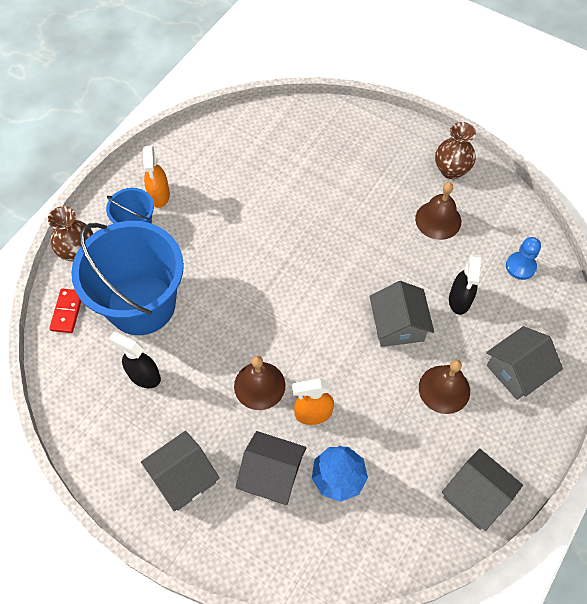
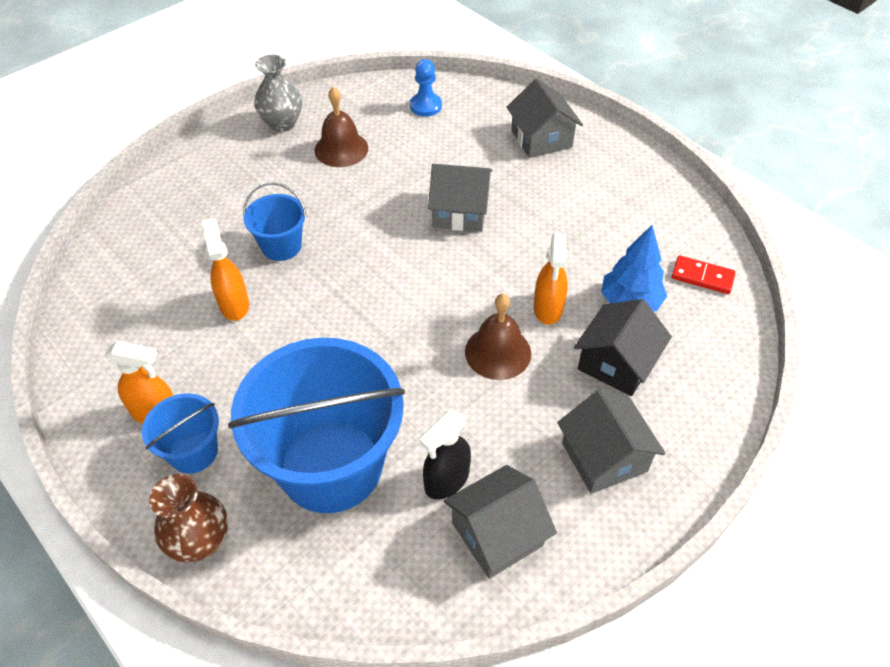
camera: 75 degrees left, 10 degrees down
(67, 312) = (303, 572): red domino -> red domino (702, 277)
(256, 205) = (234, 304): none -> orange spray bottle
(318, 214) = (281, 246): none -> blue bucket
(444, 389) = (547, 194): brown bell -> none
(451, 170) = (282, 123): brown vase -> grey vase
(459, 300) = (447, 158): black spray bottle -> none
(475, 495) = (666, 201): grey house -> grey house (497, 534)

